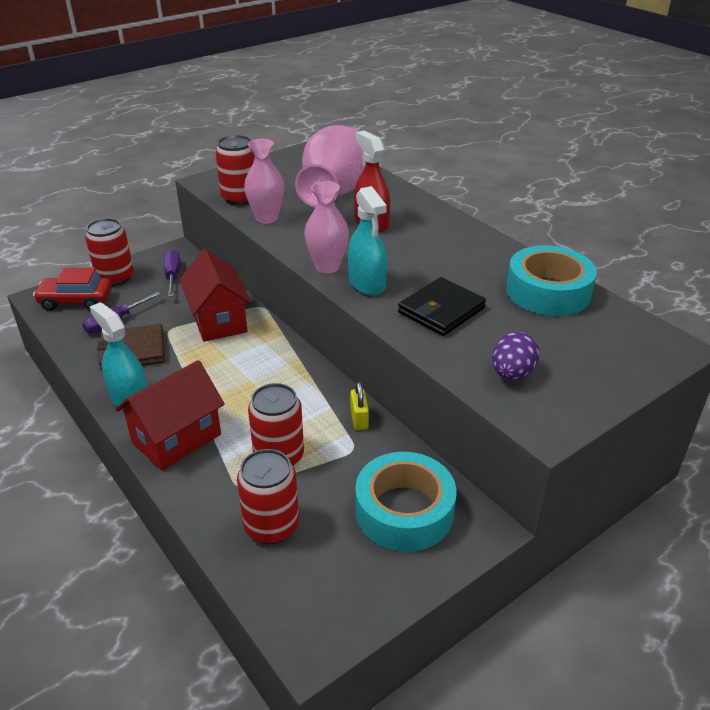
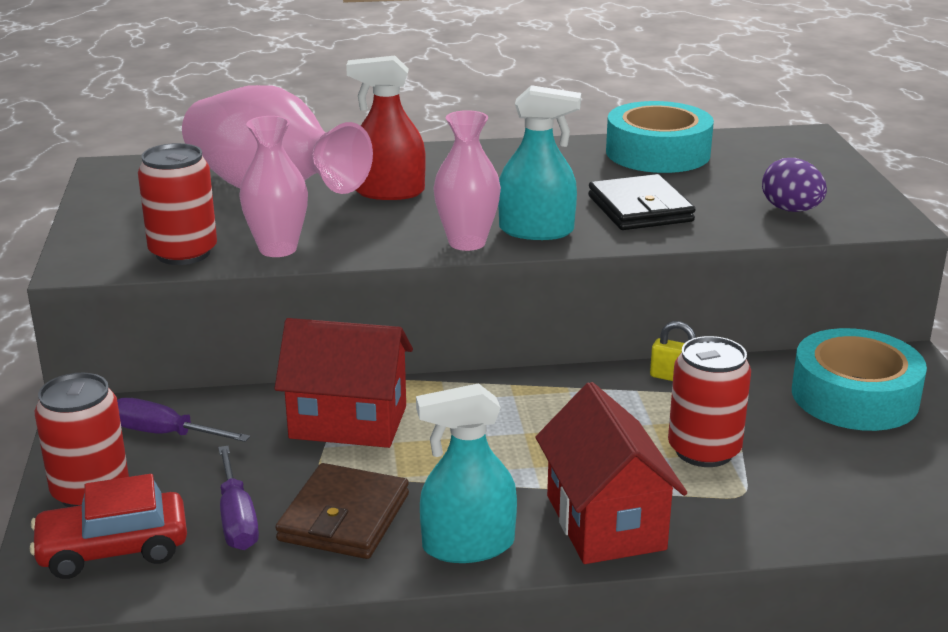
camera: 60 degrees left, 10 degrees down
(76, 301) = (113, 549): red car -> red car turned 45 degrees clockwise
(271, 526) = (830, 488): red can -> none

